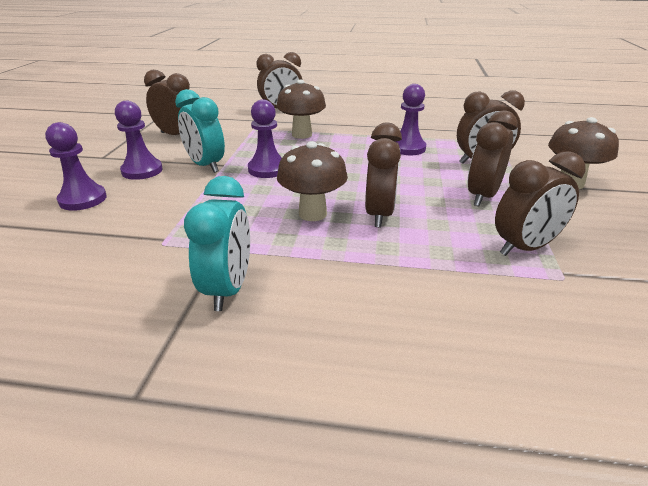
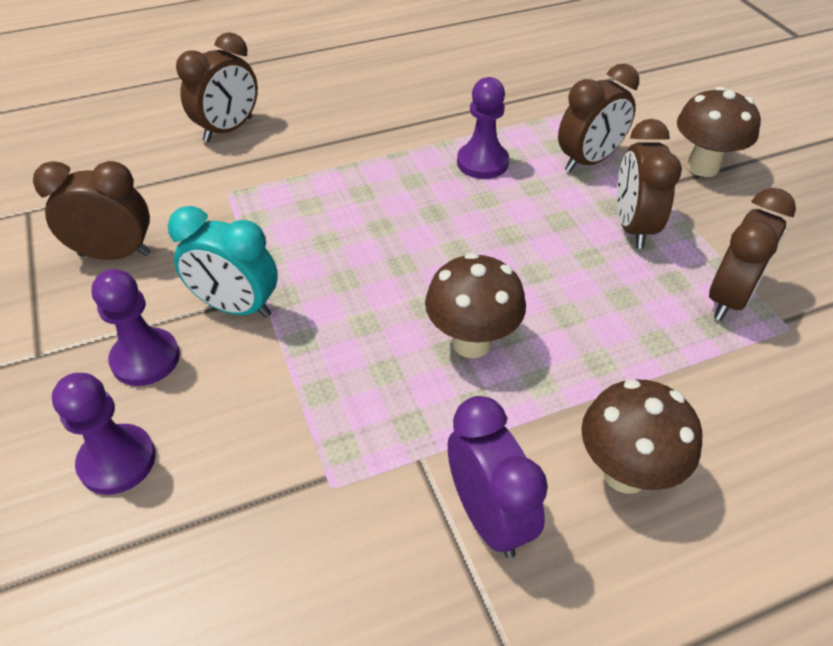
camera: 30 degrees left, 15 degrees up
(228, 289) = (488, 516): turquoise clock -> purple clock
(267, 169) = (335, 279): purple pawn -> none
(302, 135) = (315, 182): brown mushroom -> brown mushroom (625, 473)
(380, 214) = (549, 309): brown clock -> none

